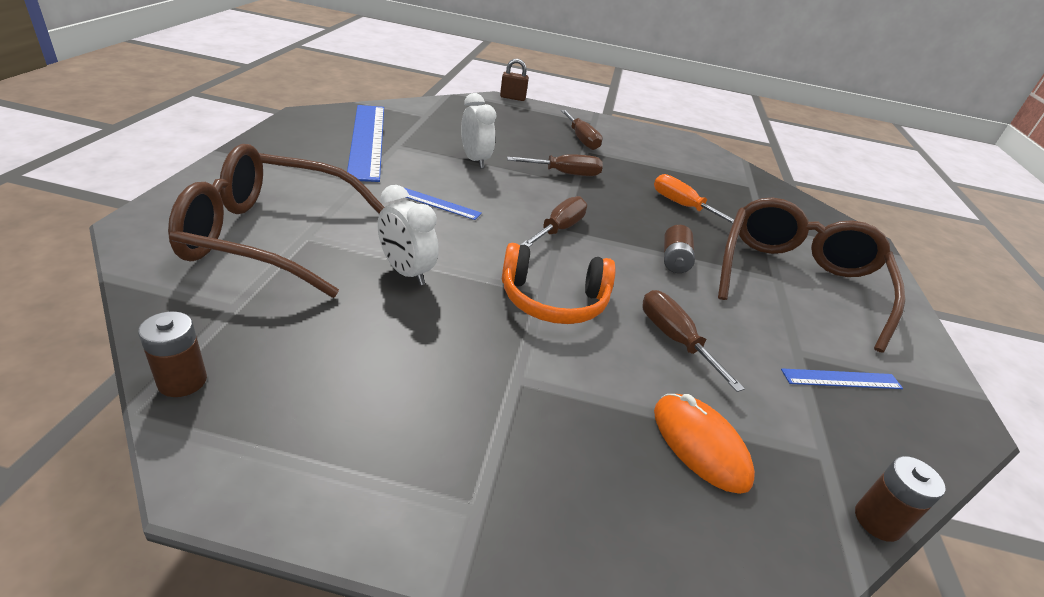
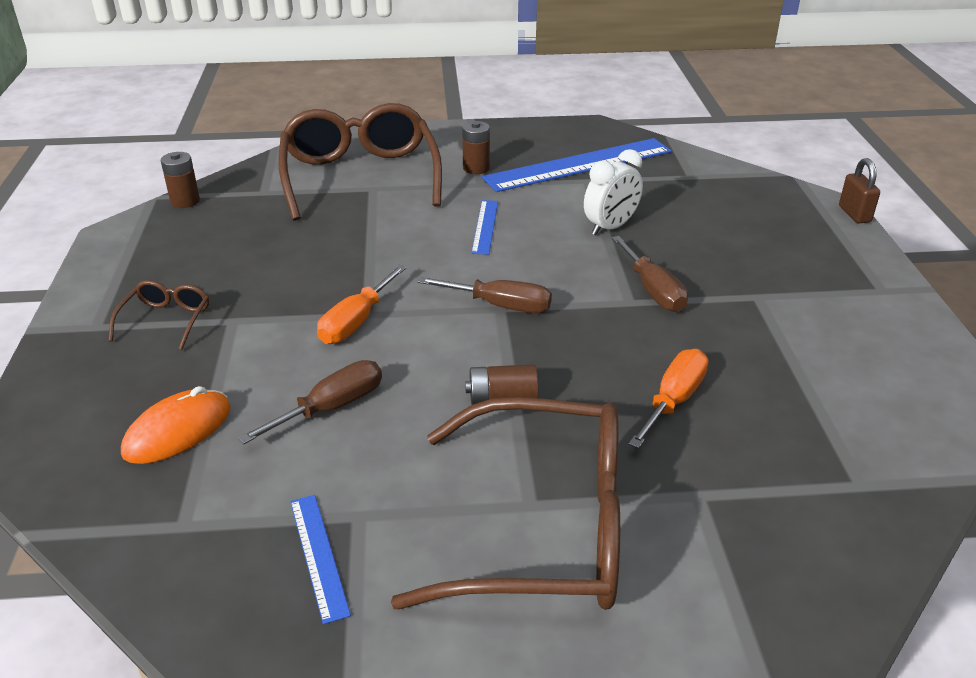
camera: 80 degrees right, 0 degrees up
(406, 272) = (350, 241): white clock -> none
(494, 434) = (166, 320): none -> brown glasses
(553, 300) = (356, 322): orange headphones -> orange screwdriver
(581, 139) = (789, 288): brown screwdriver -> none
(877, 521) = (100, 558): brown battery -> brown battery (476, 168)

